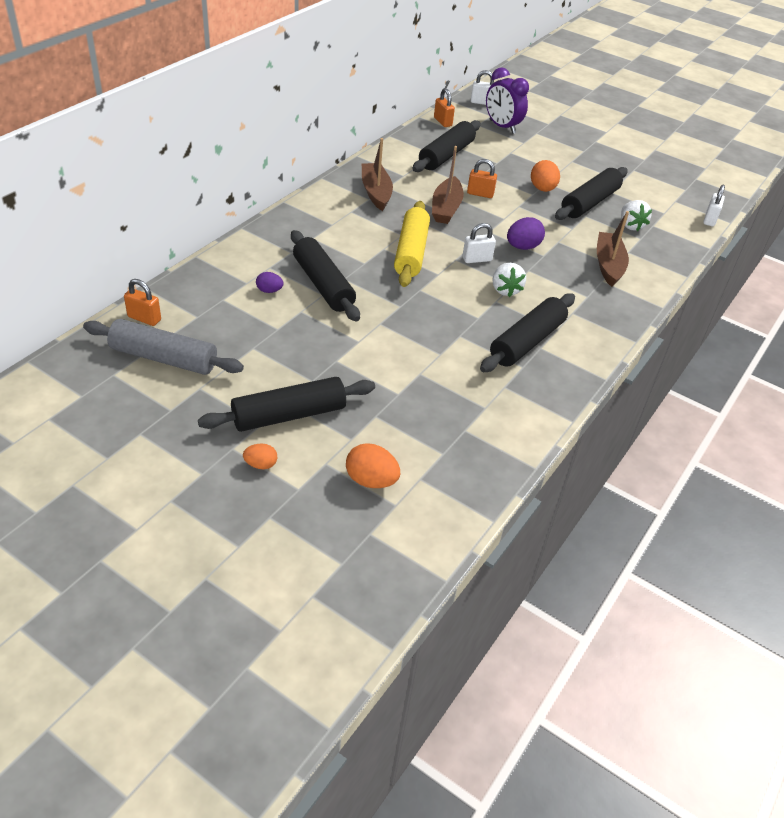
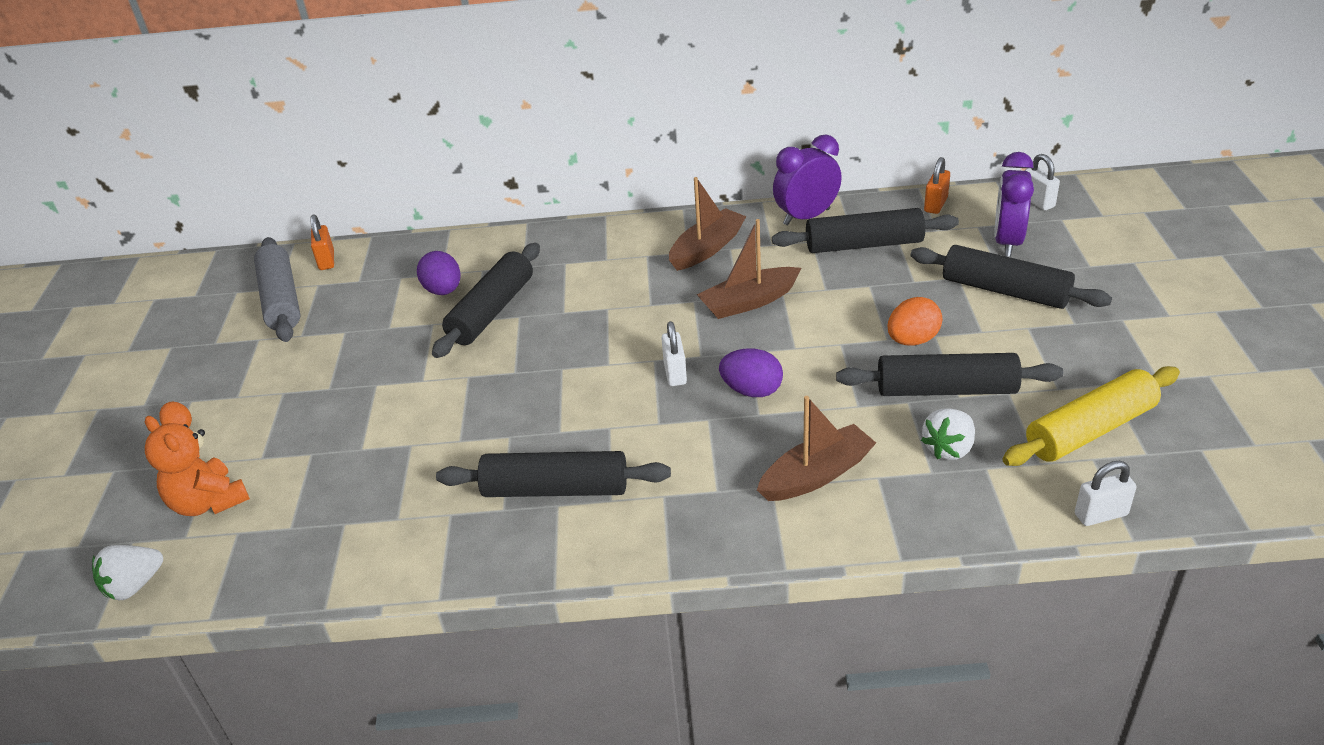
camera: 60 degrees right, 5 degrees down
(269, 291) = (443, 291): purple egg -> purple egg, size x1.66
(289, 415) = (264, 404): black rolling pin -> black rolling pin (1005, 290)
(371, 480) = (208, 502): orange egg -> orange teddy bear
(395, 153) = (806, 217): none -> purple clock
(411, 252) = (624, 327): yellow rolling pin -> yellow rolling pin (1090, 430)
(477, 259) = (675, 373): white padlock -> white padlock turned 45 degrees clockwise
(480, 194) = (819, 306): orange padlock -> none
(505, 290) = (641, 423): white strawberry -> white strawberry (134, 586)

